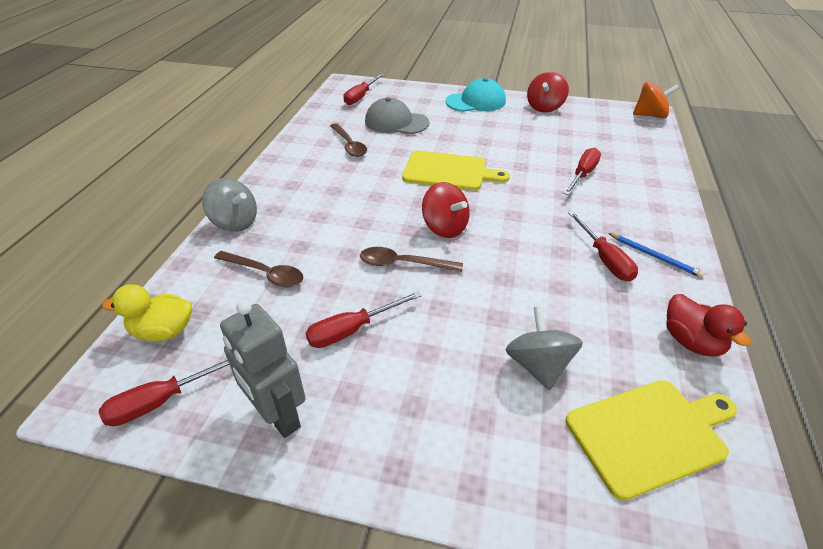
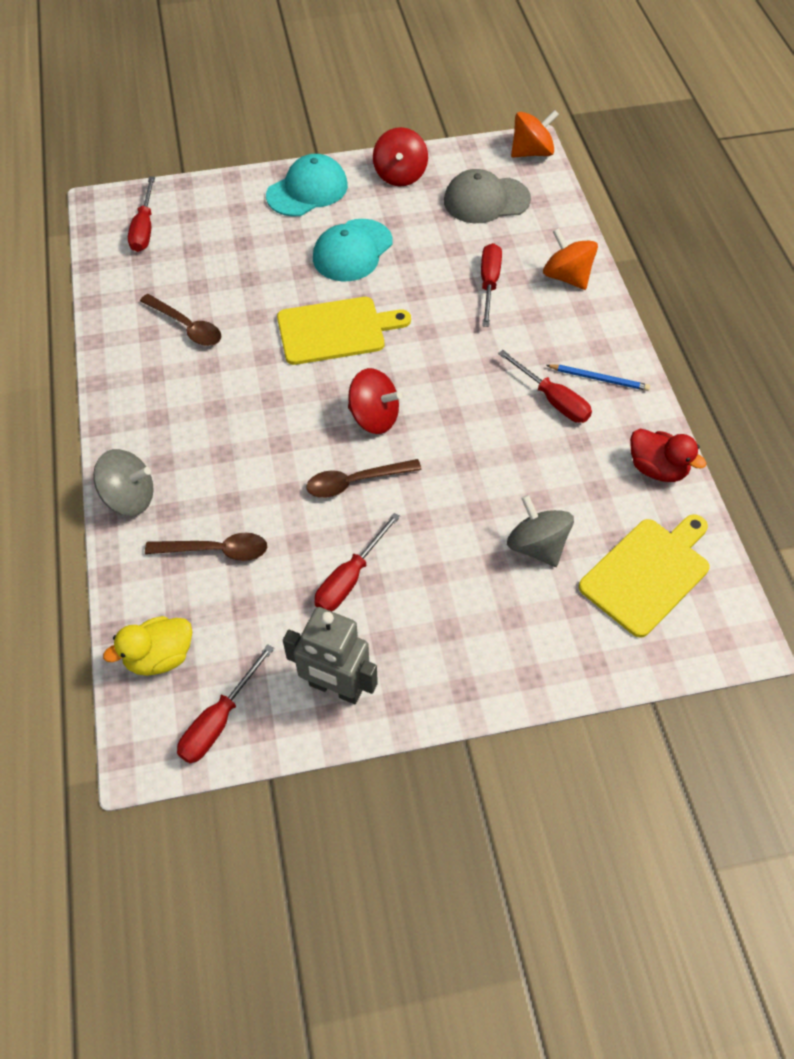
camera: 25 degrees left, 15 degrees up
(396, 122) = (223, 264): grey cap -> grey cap (486, 200)
(488, 135) = (352, 251): none -> turquoise cap
(650, 186) = (567, 277): none -> orange spinning top

